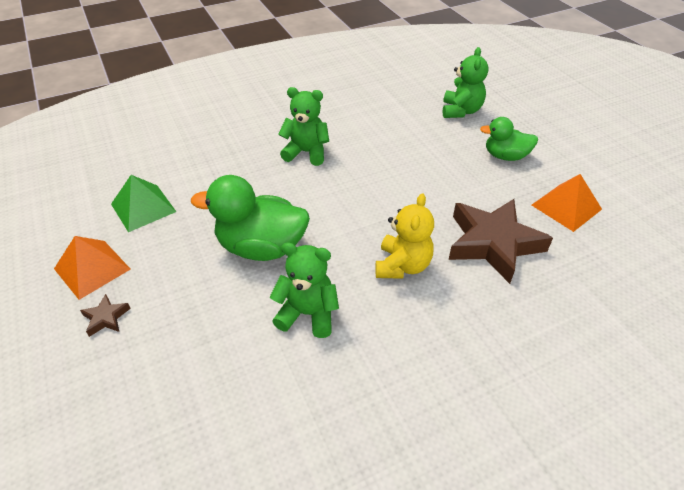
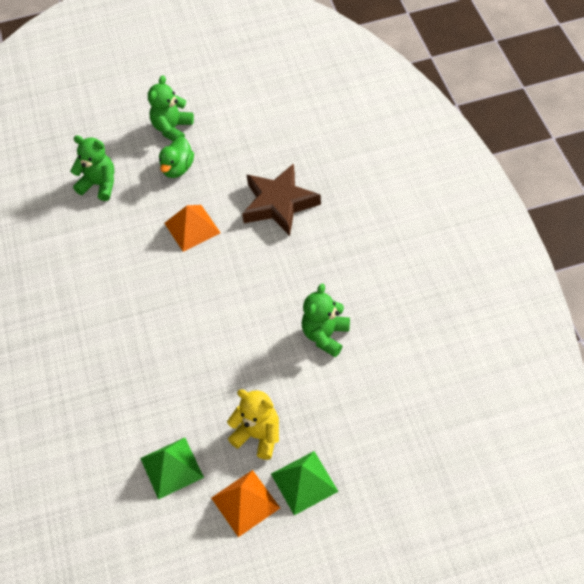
camera: 75 degrees left, 10 degrees up
(106, 318) = (304, 482): brown star -> green pyramid
(261, 247) = (248, 365): green duck -> none
(306, 152) = (126, 322): green teddy bear -> green teddy bear (172, 129)
(402, 265) = (290, 267): yellow teddy bear -> yellow teddy bear (258, 435)
(566, 207) = (251, 147): orange pyramid -> orange pyramid (192, 228)

